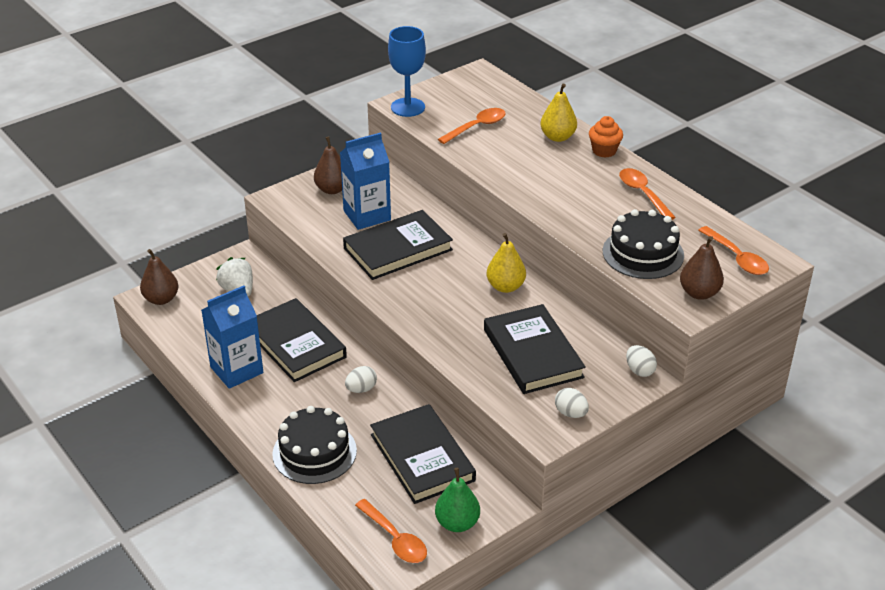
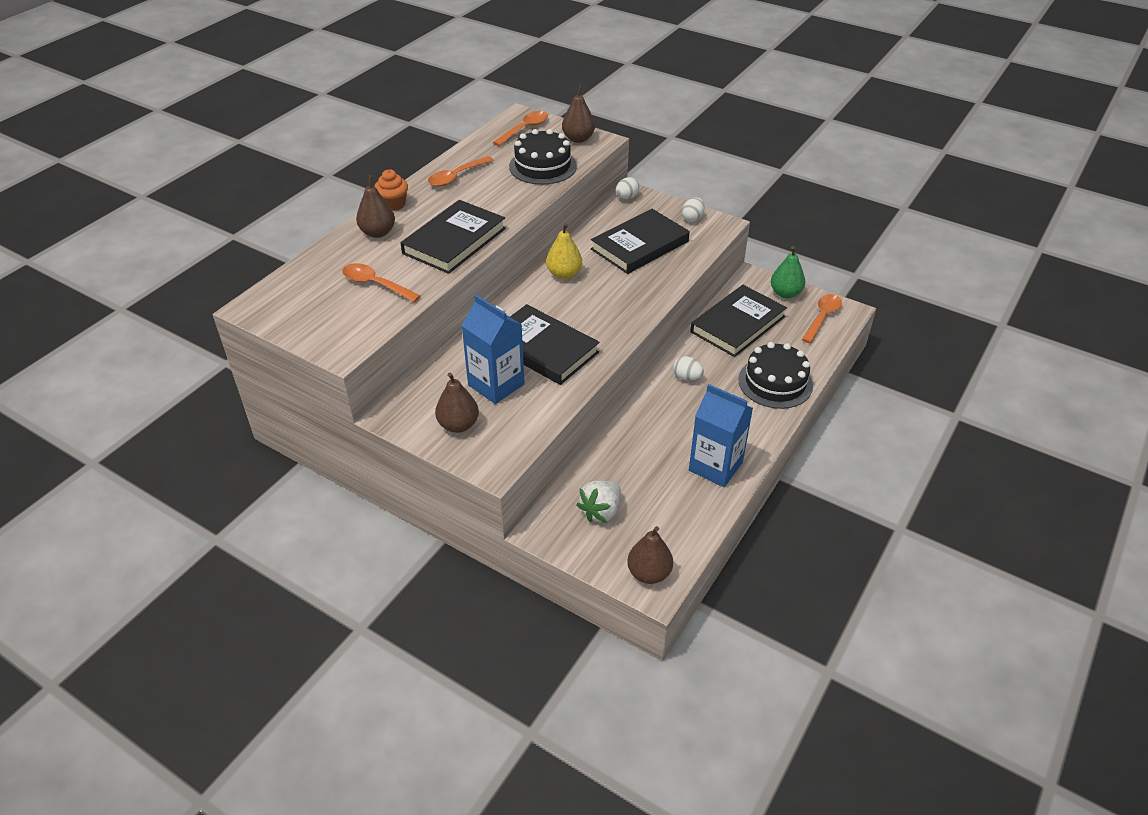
camera: 110 degrees left, 5 degrees up
(295, 344) = (656, 438): black book -> black book (454, 241)
(408, 107) = (348, 341): blue goblet -> none
(557, 137) = (378, 233): yellow pear -> brown pear

